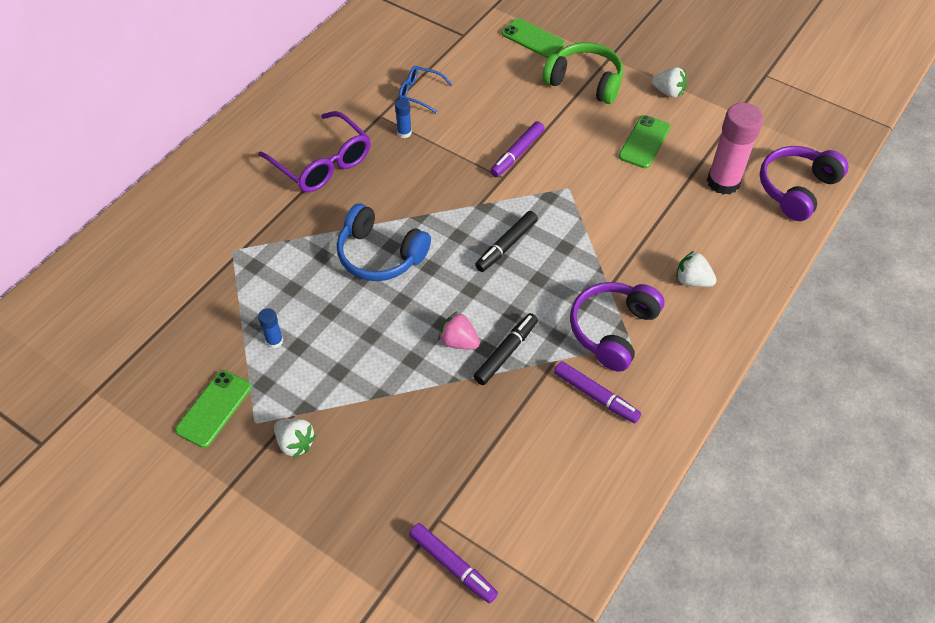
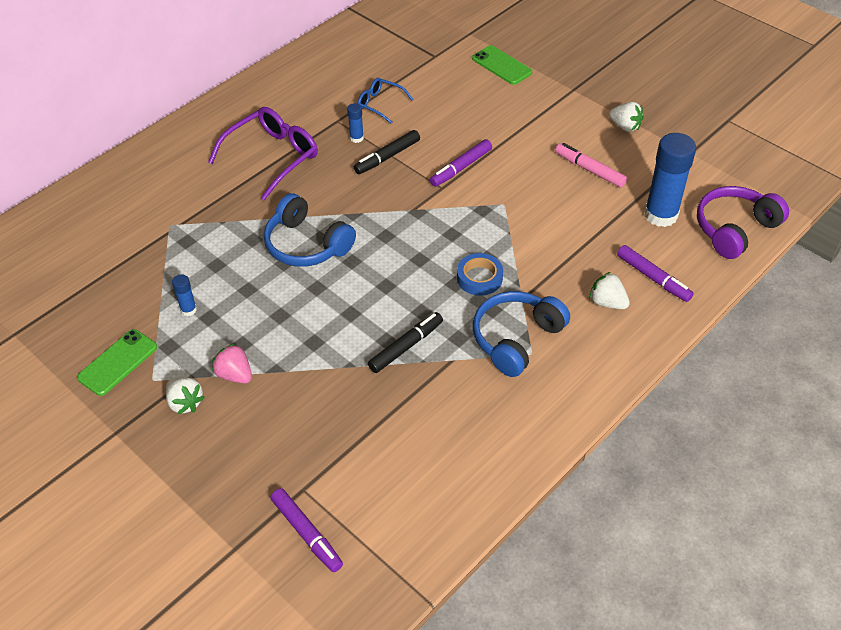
camera: 10 degrees right, 5 degrees down
(322, 163) = (272, 157): purple glasses -> purple glasses turned 105 degrees counterclockwise
(458, 341) = (362, 331): pink strawberry -> pink strawberry (235, 375)
(506, 245) = (430, 250): black marker -> black marker (387, 157)
(562, 270) = (479, 278): none -> blue tape
(585, 82) = (543, 109): green headphones -> none
(596, 396) = (484, 397): purple marker -> purple marker (653, 278)
(612, 330) = (516, 339): purple headphones -> blue headphones
(644, 142) = (589, 170): green phone -> pink marker
(723, 182) = (661, 215): pink glue stick -> blue glue stick

